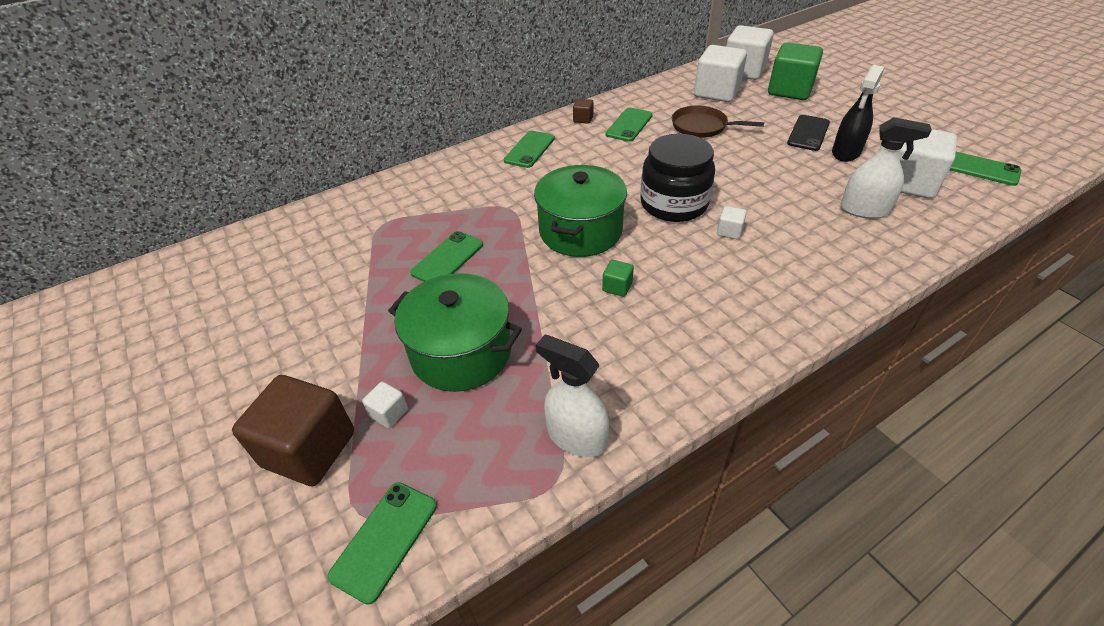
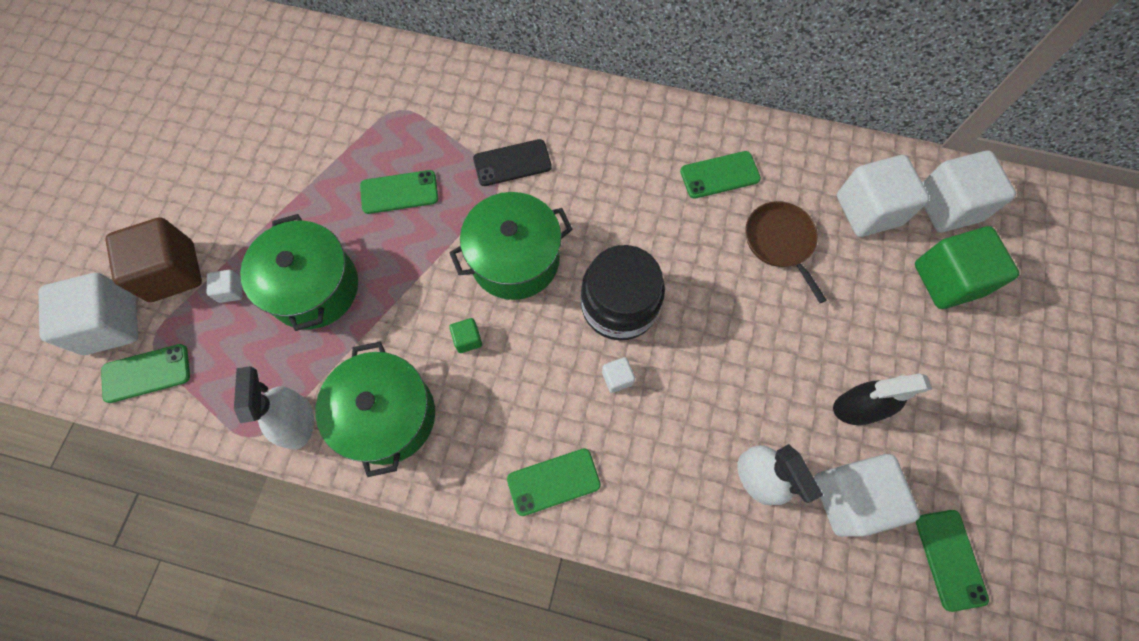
camera: 45 degrees right, 25 degrees up
(289, 542) = (110, 324): none -> white cube
(529, 149) = (597, 125): green phone -> green phone (553, 482)
(583, 119) = (691, 128): brown cube -> none
(634, 369) = (387, 415): none -> green pot
(808, 133) = (865, 350): black phone -> black phone (512, 163)

